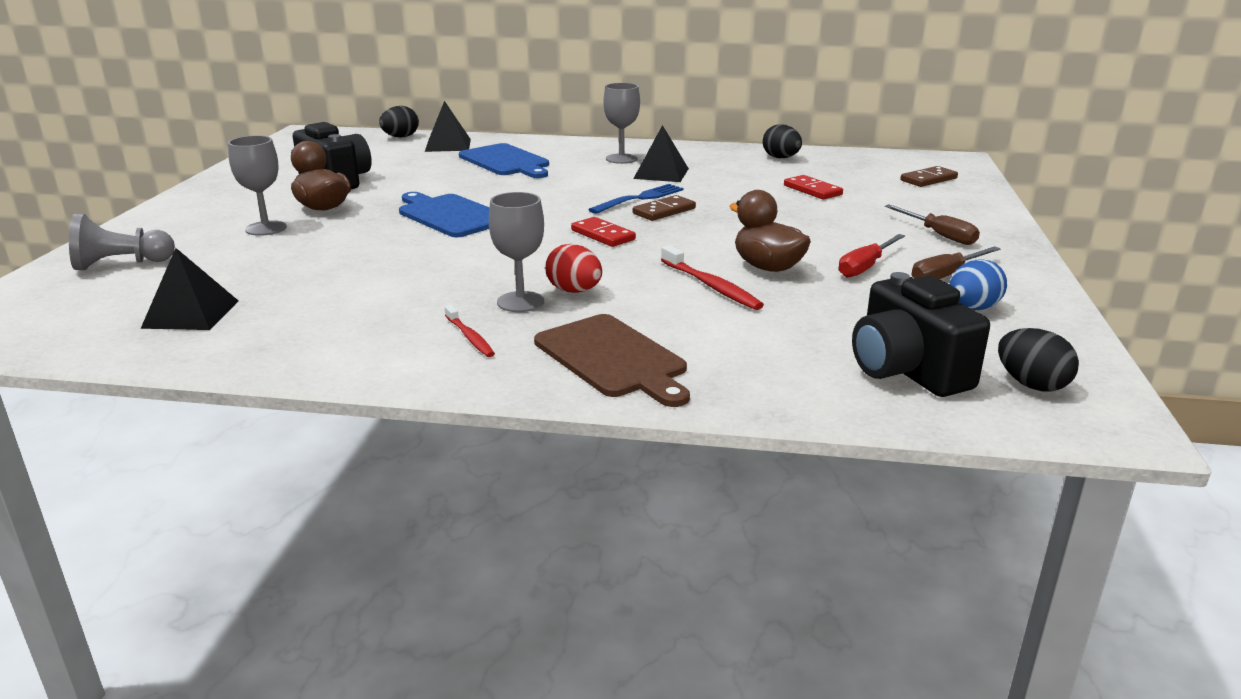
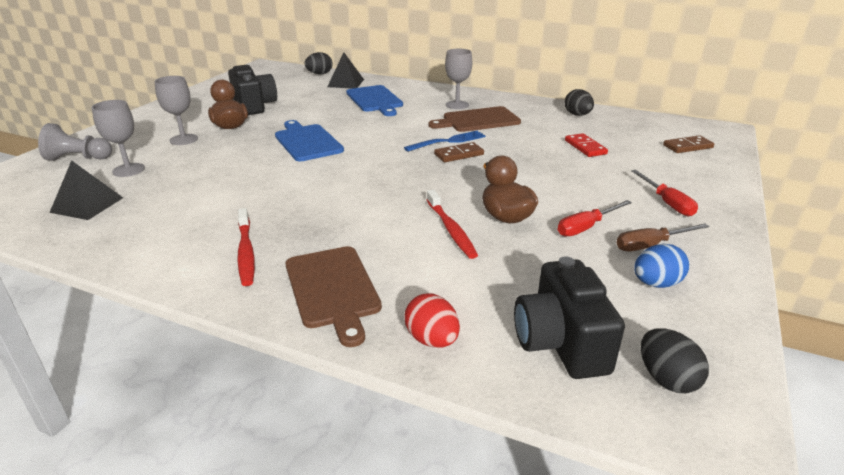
camera: 15 degrees right, 5 degrees up
(470, 337) = (246, 252): red toothbrush -> red toothbrush, size x1.55
(520, 302) = (302, 225): grey goblet -> grey goblet (128, 170)
(574, 291) = (346, 220): red egg -> red egg (432, 340)
(602, 235) = (400, 171): red domino -> none
(661, 173) = (478, 120): black pyramid -> brown cutting board
(939, 235) = (667, 203): brown screwdriver -> red screwdriver

